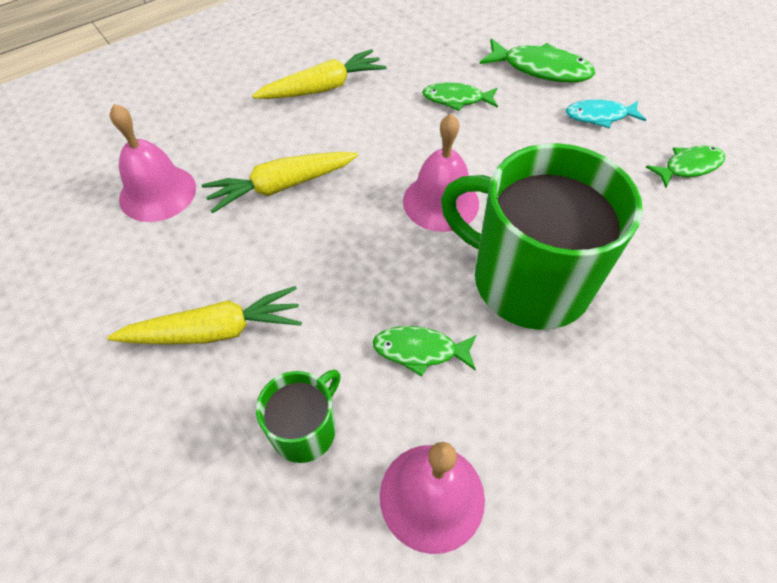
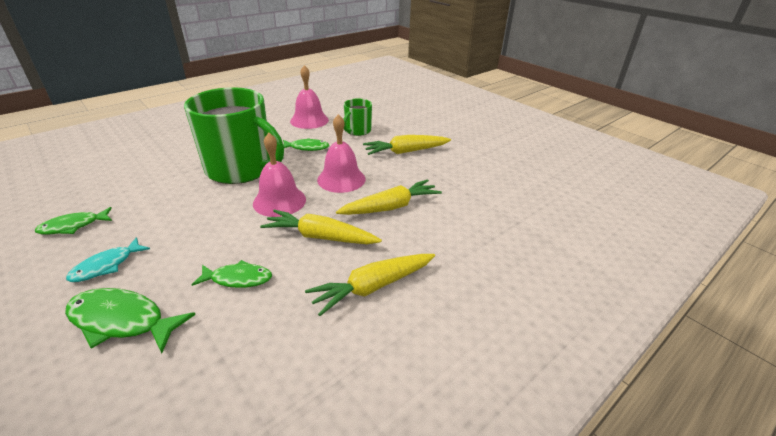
camera: 175 degrees right, 20 degrees down
(157, 193) = (474, 202): pink bell -> pink bell (341, 179)
(378, 143) = (320, 237): none -> yellow carrot
(599, 116) = (106, 266): turquoise fish -> turquoise fish turned 135 degrees clockwise

